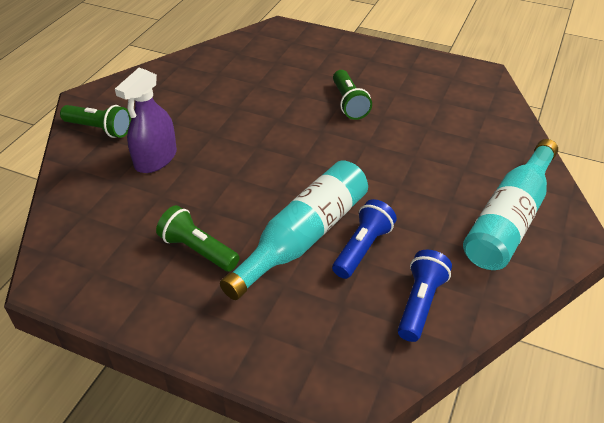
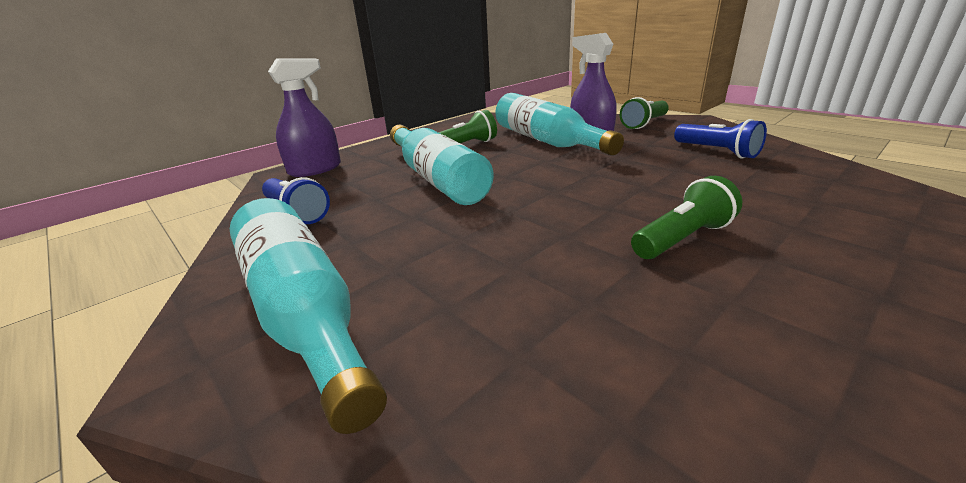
camera: 115 degrees right, 15 degrees down
(170, 188) = (546, 141): none -> turquoise bottle
(318, 365) = (315, 169): none -> purple spray bottle
(349, 103) = (682, 239): green flashlight -> green flashlight turned 135 degrees clockwise
(362, 248) = (391, 200): blue flashlight -> blue flashlight (717, 151)

